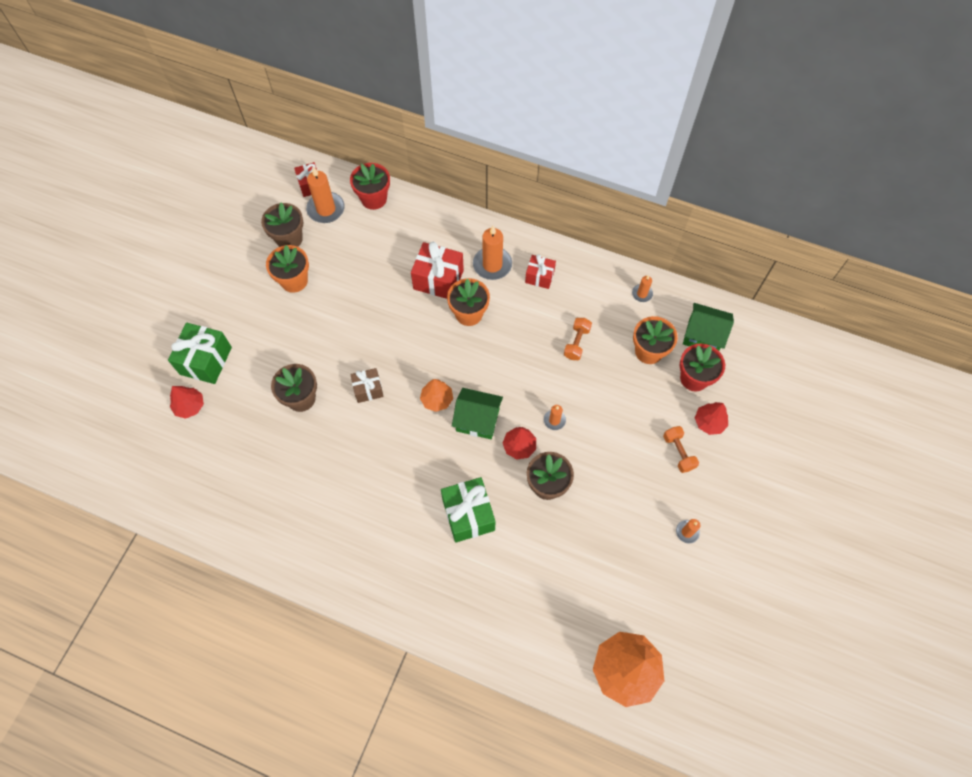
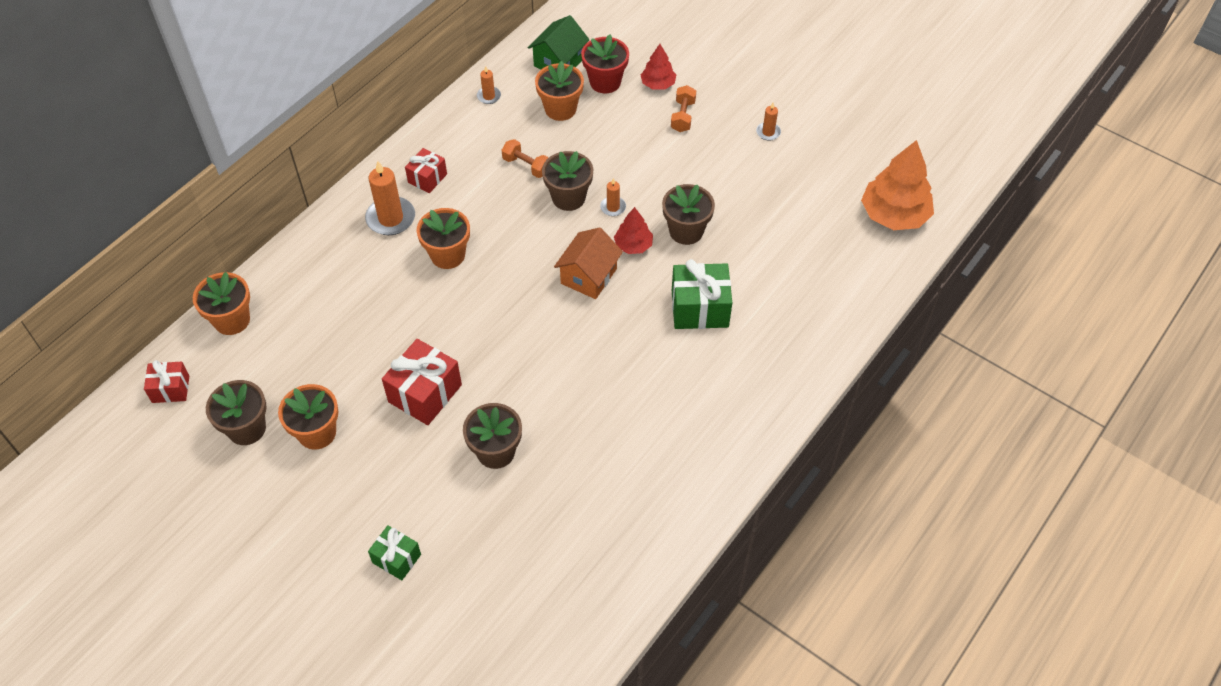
camera: 75 degrees left, 10 degrees down
(190, 406) = (459, 587): red tree -> none
(206, 360) = (396, 558): green gift -> green gift, size x0.60
(326, 209) = (220, 377): orange candle -> none
(368, 389) = (510, 376): brown gift -> none
(374, 199) = (232, 320): red flower pot -> orange flower pot
(437, 399) = (549, 309): orange tree -> none
(438, 279) = (387, 275): red gift -> red gift (425, 393)
(477, 420) = (588, 276): green house -> orange house
(553, 383) = (568, 198): none -> brown flower pot
(678, 452) = (683, 116): orange dumbbell -> orange dumbbell turned 75 degrees counterclockwise

